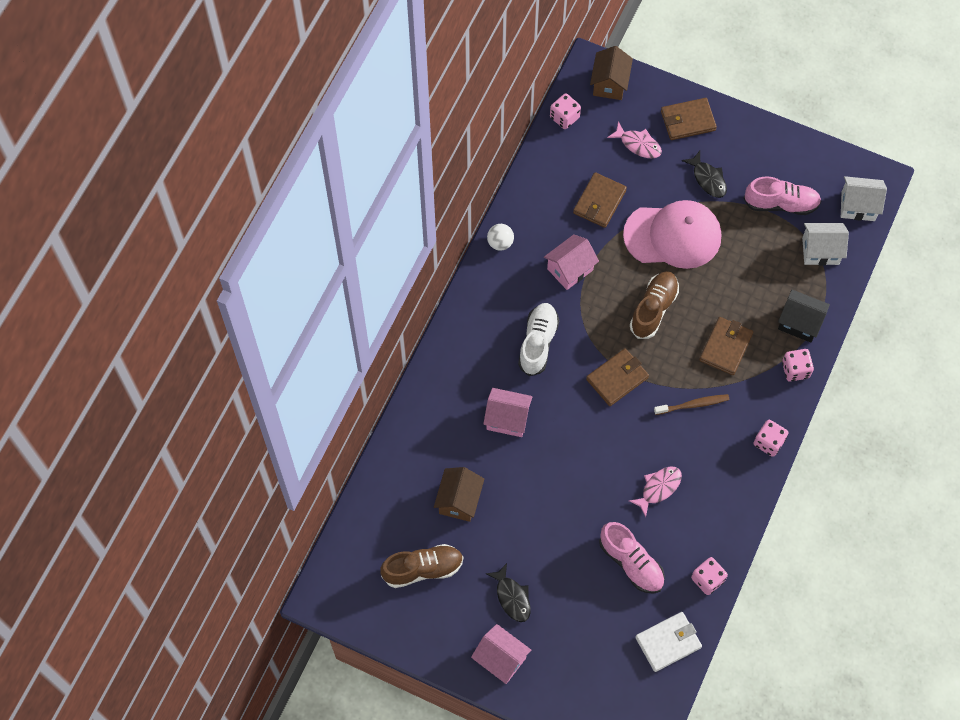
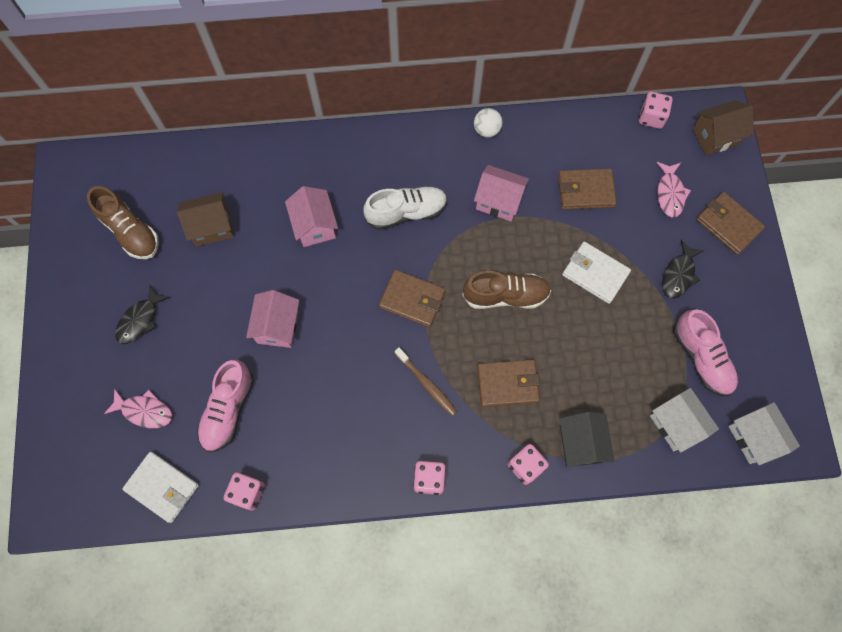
camera: 60 degrees right, 5 degrees up
(501, 659) = (74, 341): pink house -> pink house (278, 326)
(658, 488) = (319, 396): pink fish -> pink fish (144, 411)
(673, 236) = (595, 274): pink cap -> white wallet

